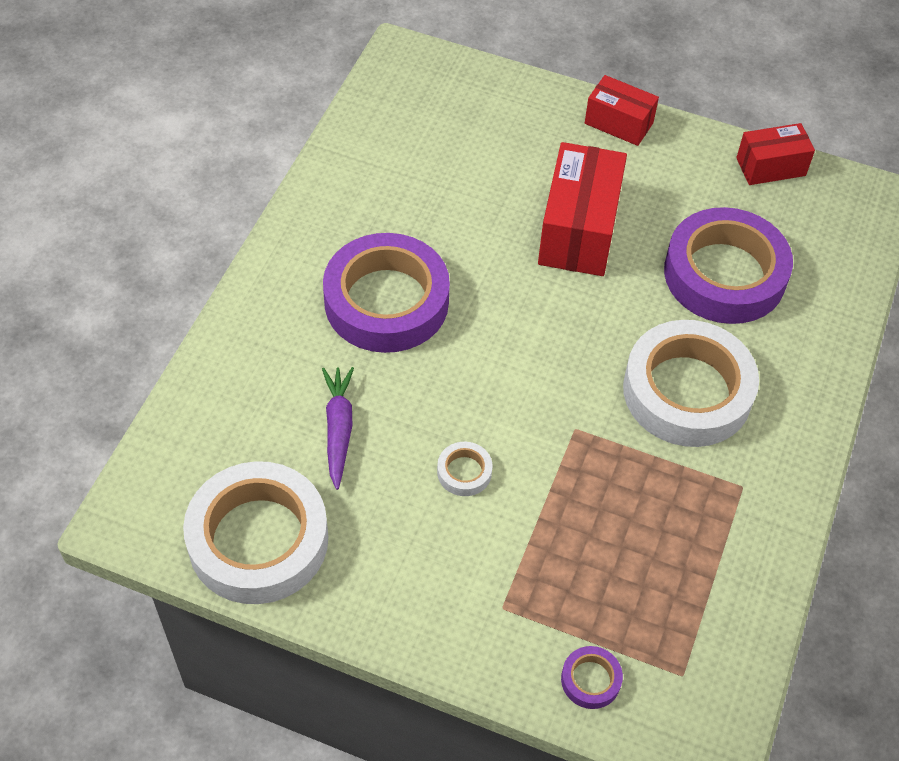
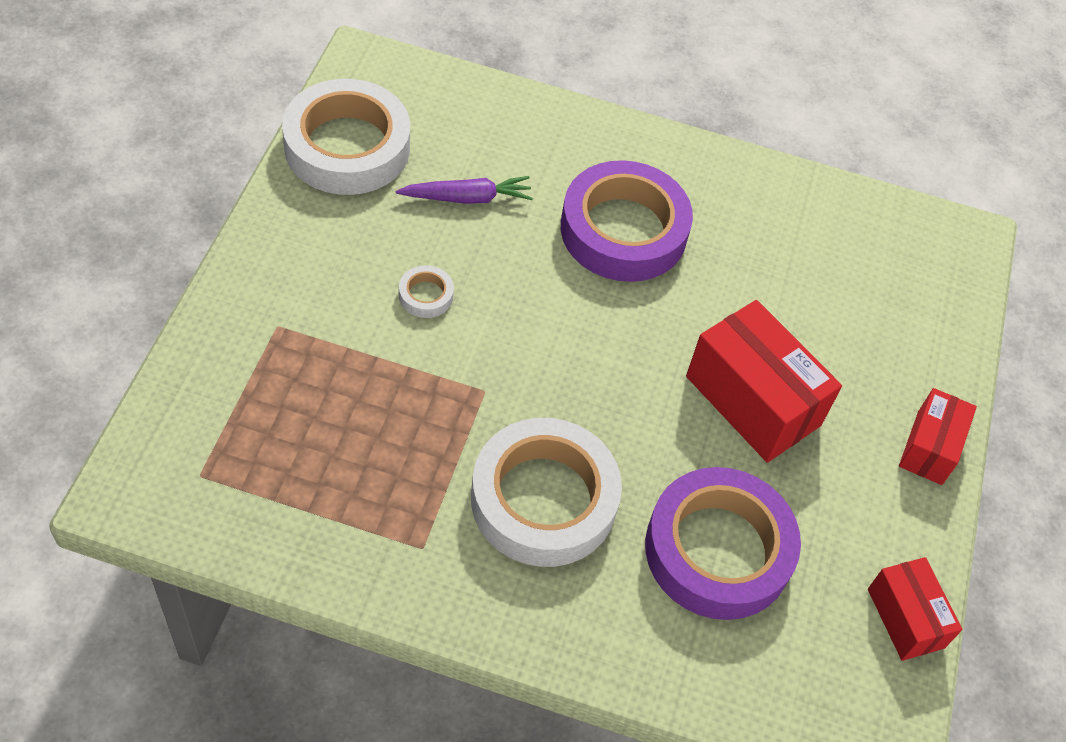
camera: 80 degrees right, 0 degrees up
(578, 230) = (753, 400): red box -> red box turned 45 degrees clockwise
(590, 680) = (199, 395): purple tape -> none

